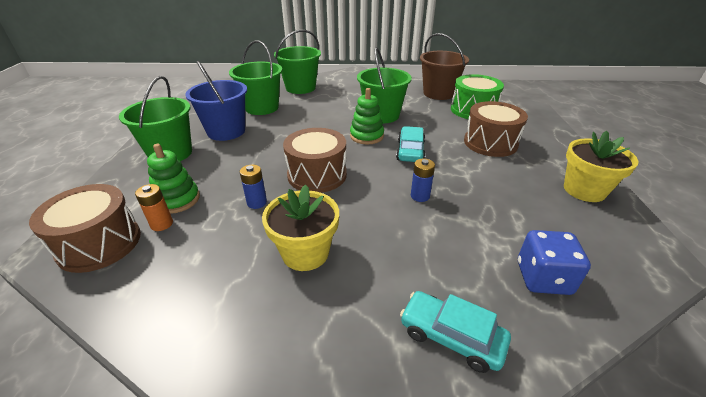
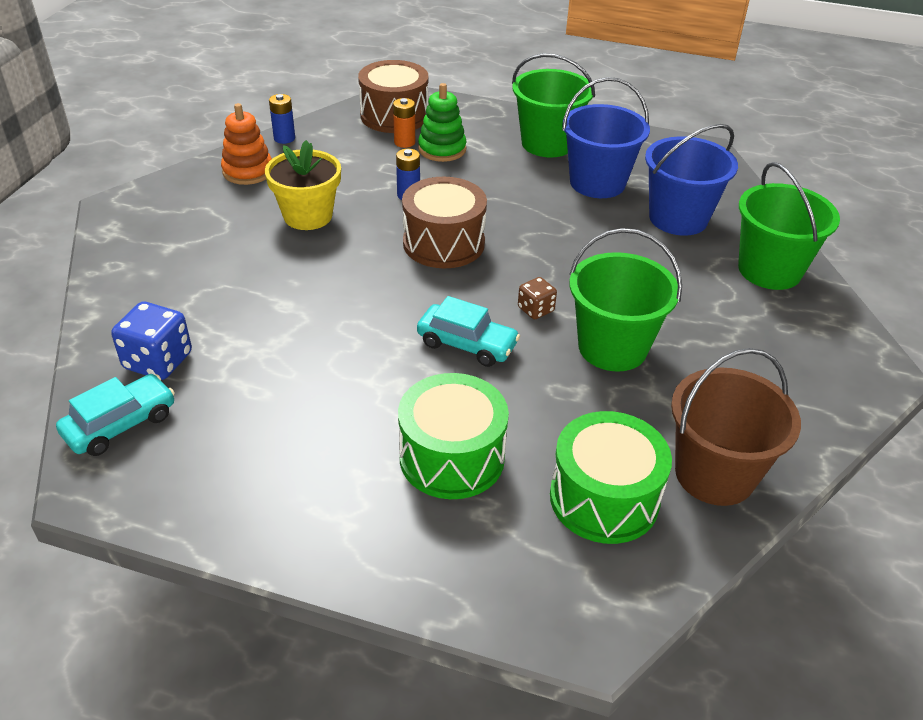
camera: 105 degrees right, 5 degrees up
(227, 334) = (248, 171): none -> orange stacking toy
(262, 107) = (678, 218): green bucket -> blue bucket
(366, 136) = (535, 309): green stacking toy -> brown dice
(420, 196) = (349, 317): blue battery -> blue battery (284, 138)
(451, 337) = (155, 274): turquoise car -> turquoise car (120, 424)
(490, 143) = (452, 457): brown drum -> green drum
(584, 190) = (256, 504): yellow flower pot -> none

